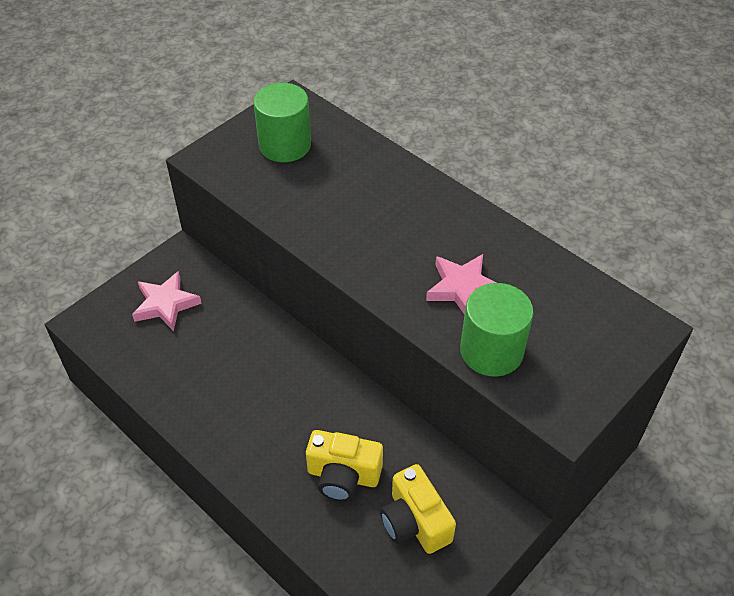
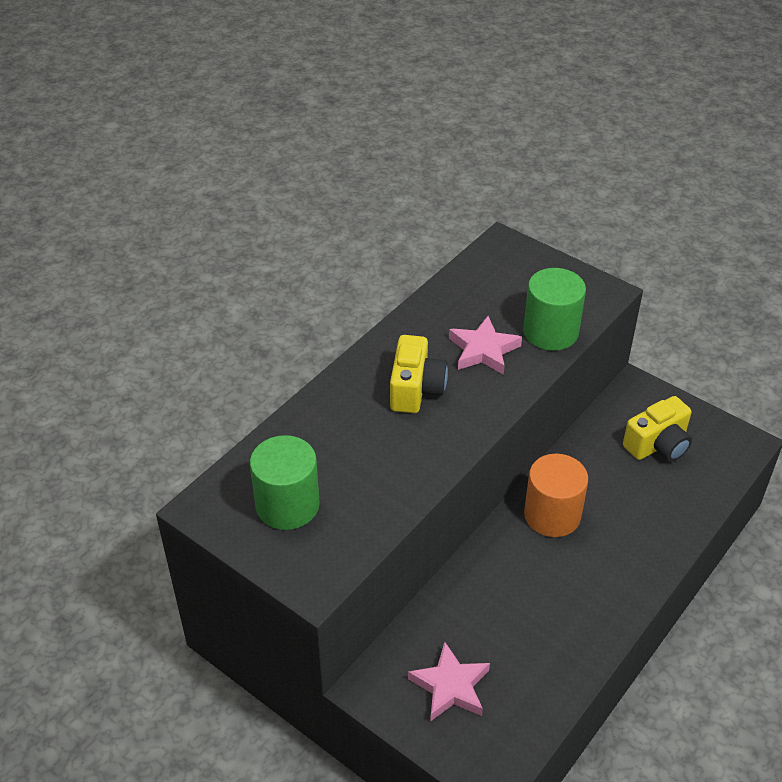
camera: 95 degrees left, 5 degrees down
(329, 402) = (552, 515): none -> orange cylinder
(343, 475) = (629, 497): yellow camera -> yellow camera (416, 389)

